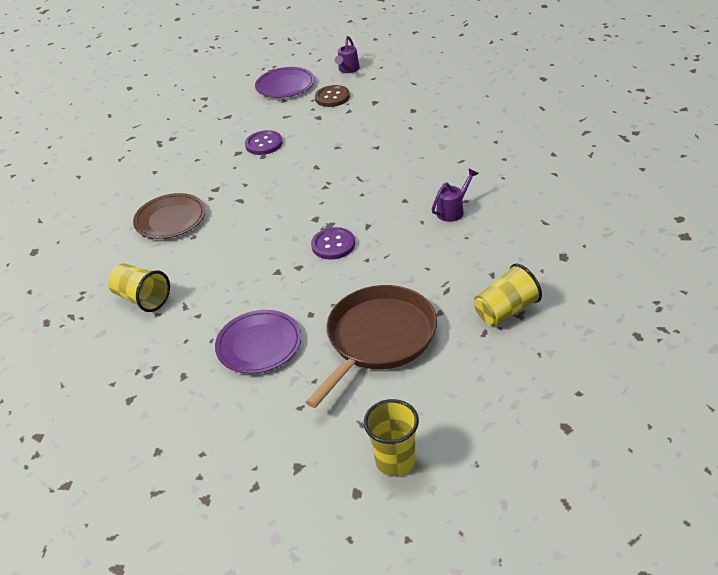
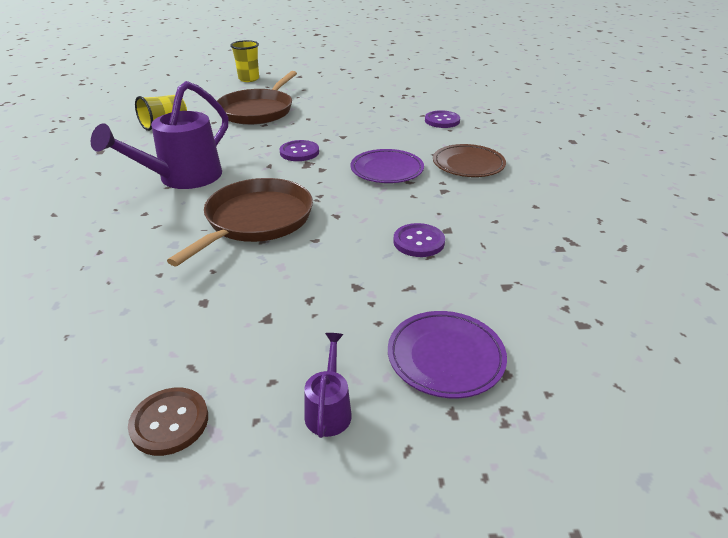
camera: 165 degrees right, 5 degrees down
(142, 298) = (442, 121): yellow cup -> purple button
(259, 345) = (339, 106): purple plate -> purple plate (387, 170)
(332, 97) = (344, 328): brown button -> brown button (169, 422)
(381, 163) = (256, 220): none -> brown pan
(453, 210) = (183, 178): purple watering can -> purple watering can, size x2.23

